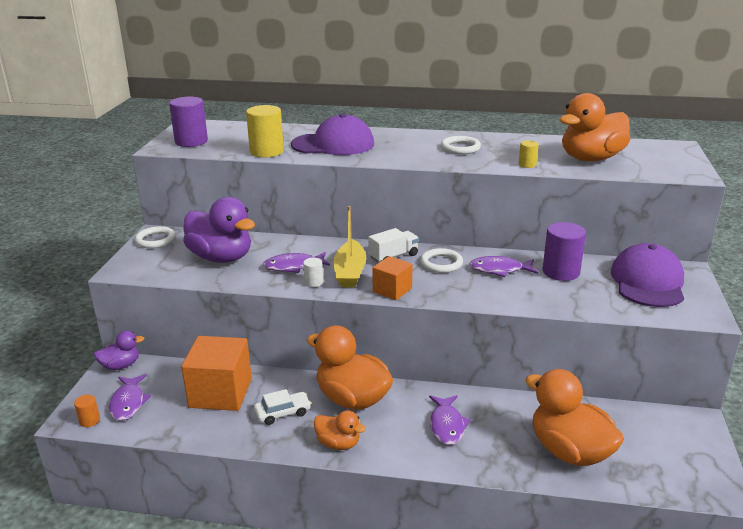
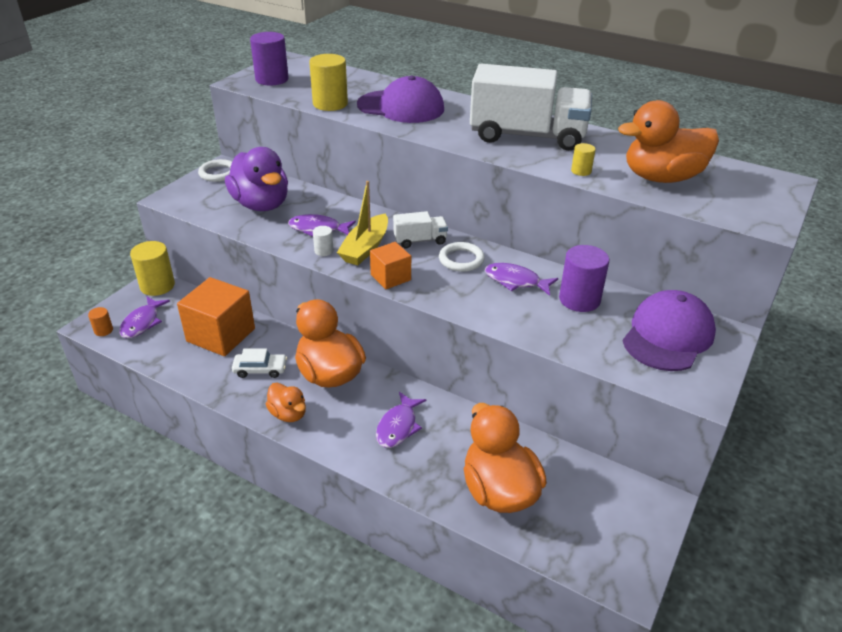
camera: 20 degrees right, 10 degrees up
(121, 365) = (157, 286): purple duck -> yellow cylinder
(460, 148) = (527, 136): white ring -> white truck

